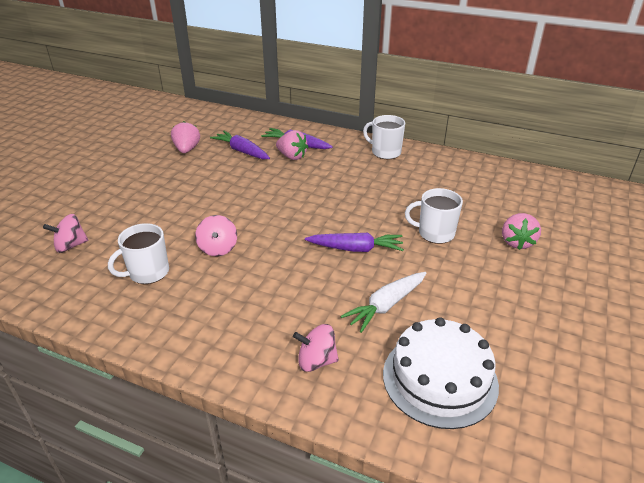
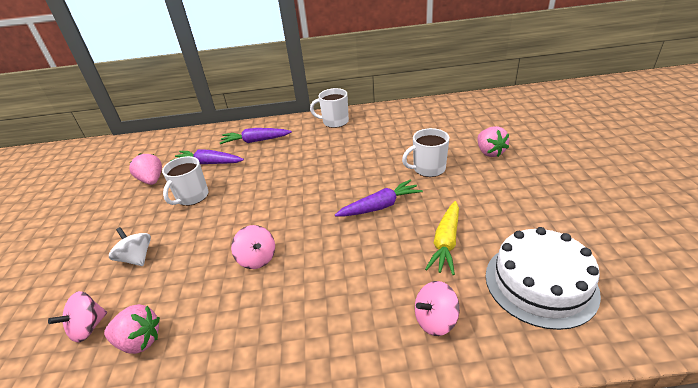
camera: 25 degrees left, 0 degrees up
(133, 209) = (137, 258): none -> white spinning top
(148, 272) = (202, 315): white mug -> white mug (192, 197)
(292, 156) = (259, 152): pink strawberry -> pink strawberry (139, 341)
(386, 305) = (446, 242): white carrot -> yellow carrot

